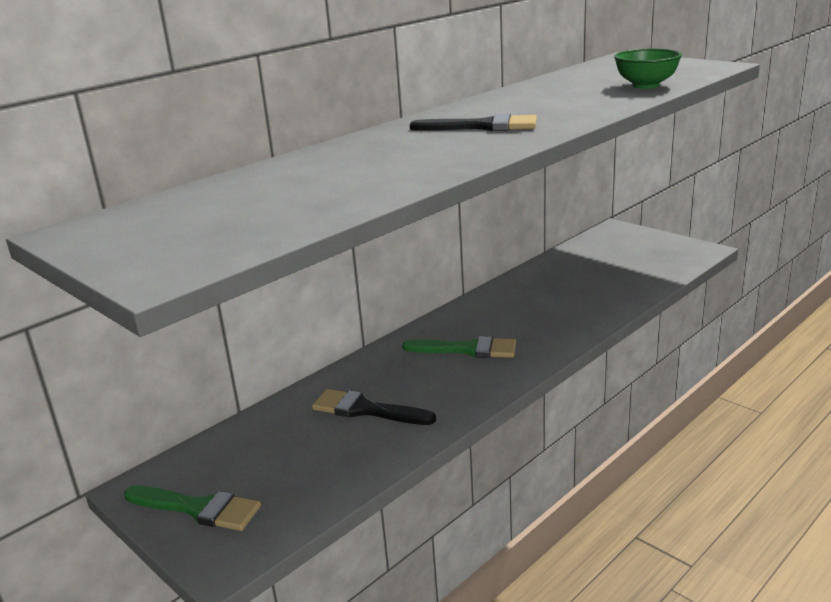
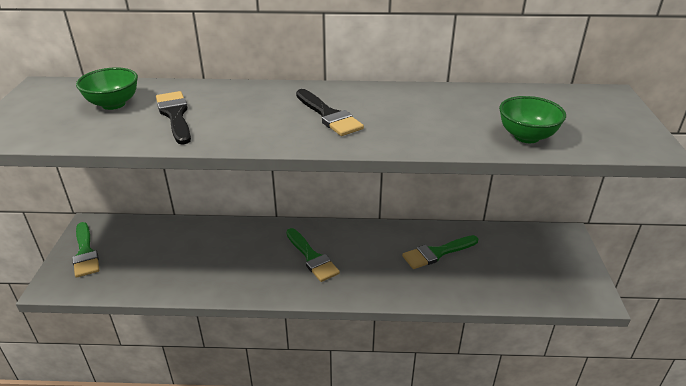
camera: 45 degrees right, 10 degrees up
(237, 200) = (113, 104): none -> green bowl
(366, 410) = (211, 255): black brush -> black brush (175, 115)
(557, 287) = (437, 253): none -> green brush

